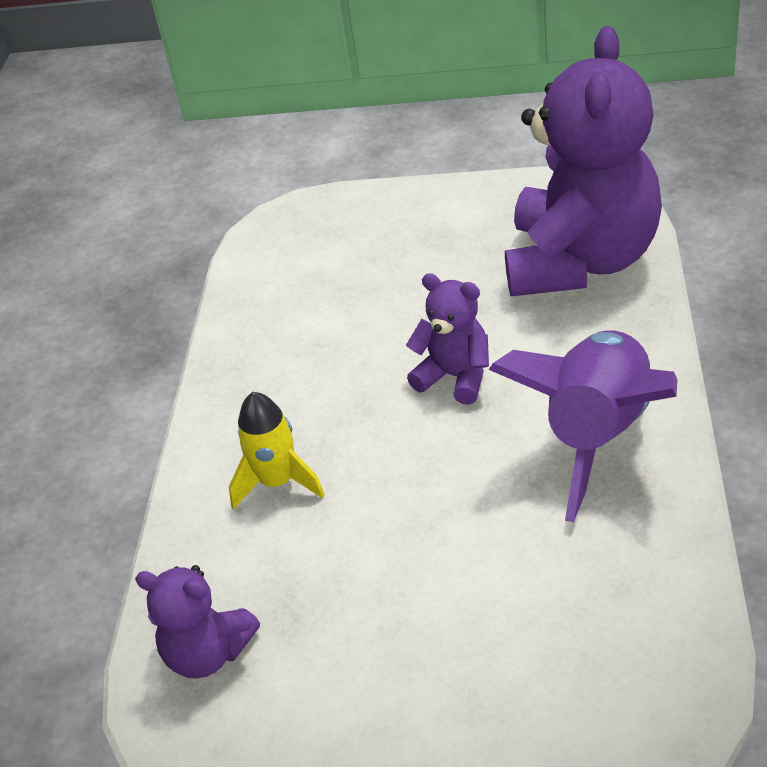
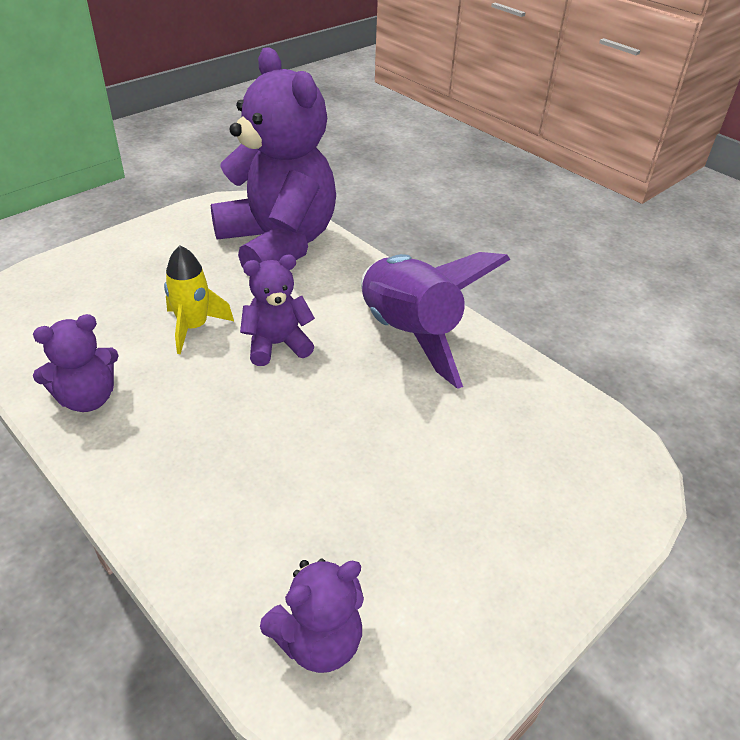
camera: 55 degrees left, 0 degrees up
(256, 347) = (87, 398): none -> purple teddy bear
(278, 482) = (225, 482): yellow rocket -> yellow rocket (193, 327)

